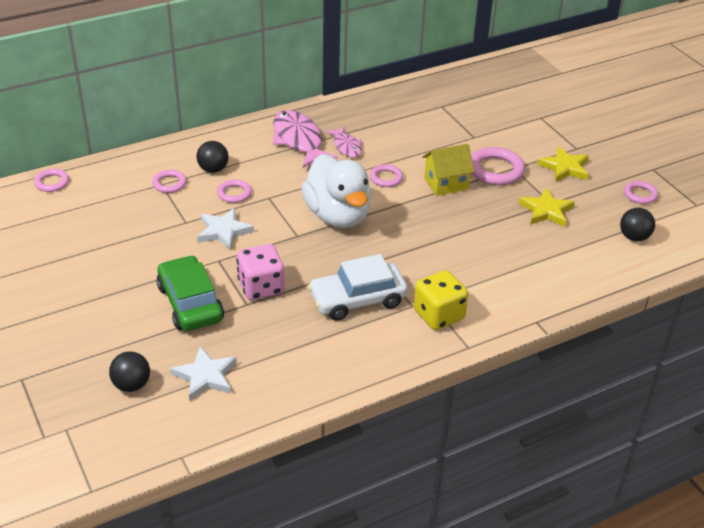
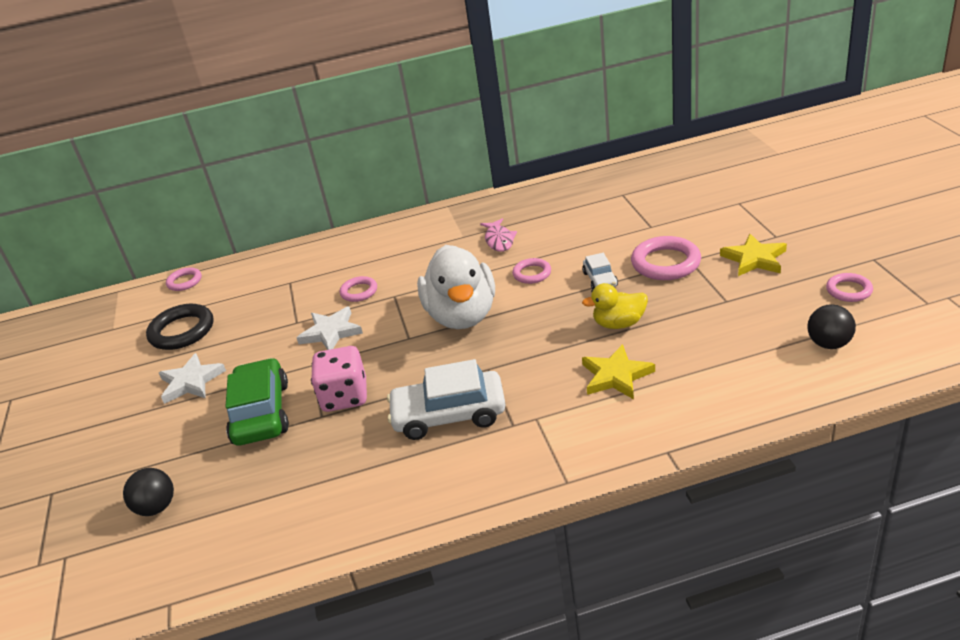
camera: 20 degrees right, 5 degrees down
(74, 231) = (182, 331): none -> black ring
(169, 183) = (297, 282): pink ring -> none
(205, 376) = (239, 501): white star -> white star (191, 382)
(213, 169) = (348, 266): black ball -> none
(298, 140) = (449, 235): pink fish -> none
(438, 315) = (541, 438): yellow dice -> none
(446, 184) = (600, 279): yellow house -> white car
(472, 222) = (619, 324): none -> yellow duck
(546, 211) = (717, 310): yellow star -> yellow star (616, 376)

